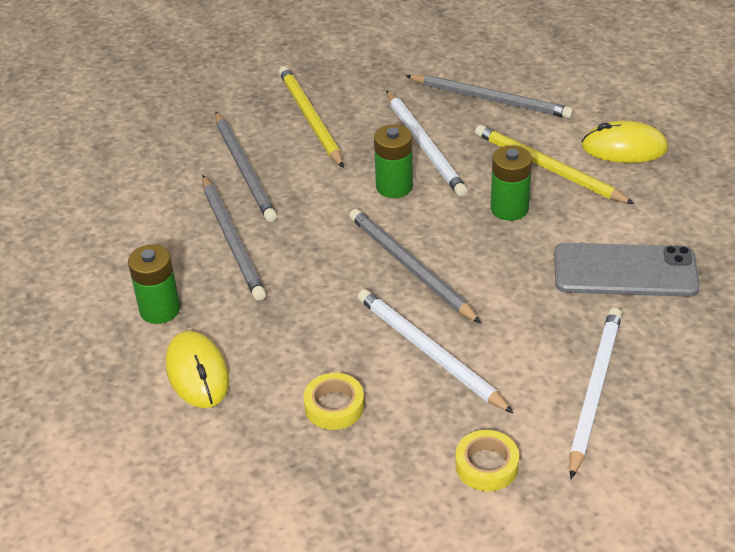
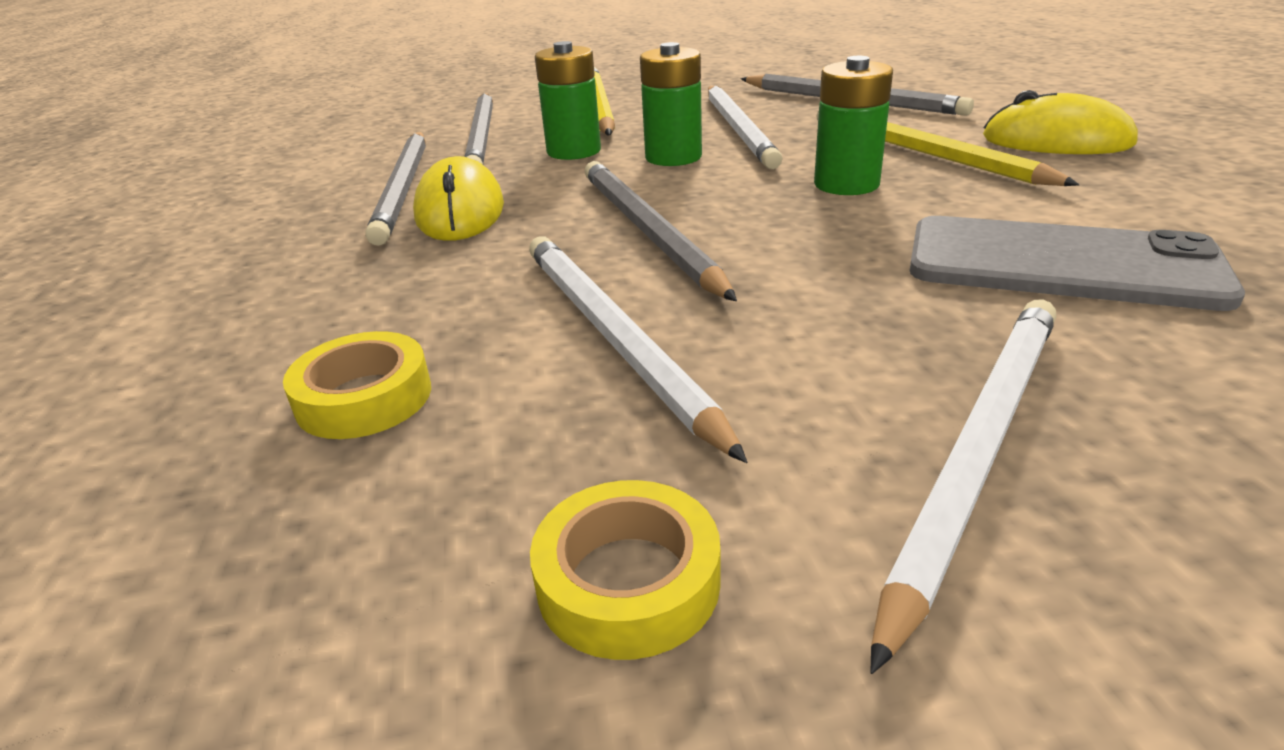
camera: 15 degrees right, 10 degrees down
(160, 310) = (225, 243): green battery -> green battery (574, 151)
(197, 373) = (185, 319): yellow mouse -> yellow mouse (460, 211)

